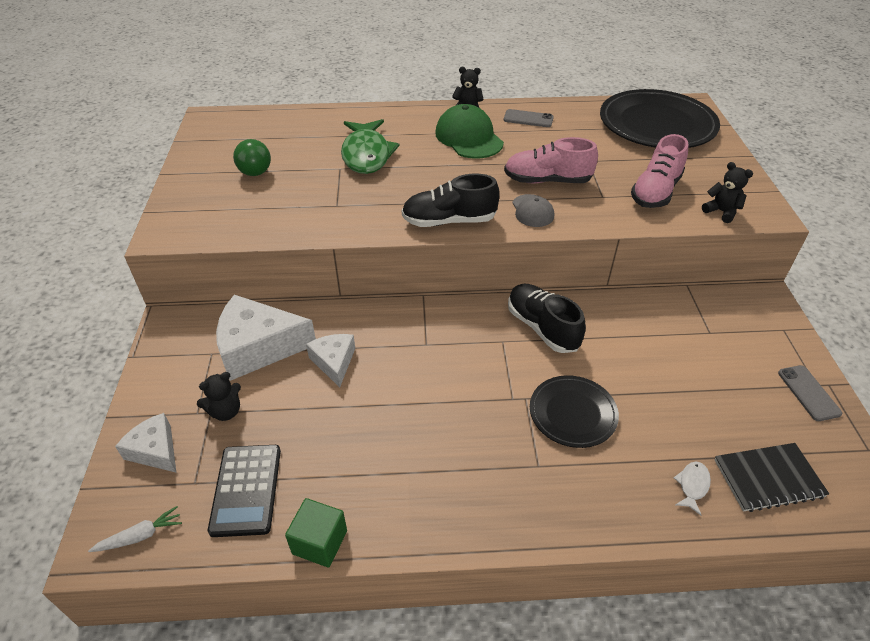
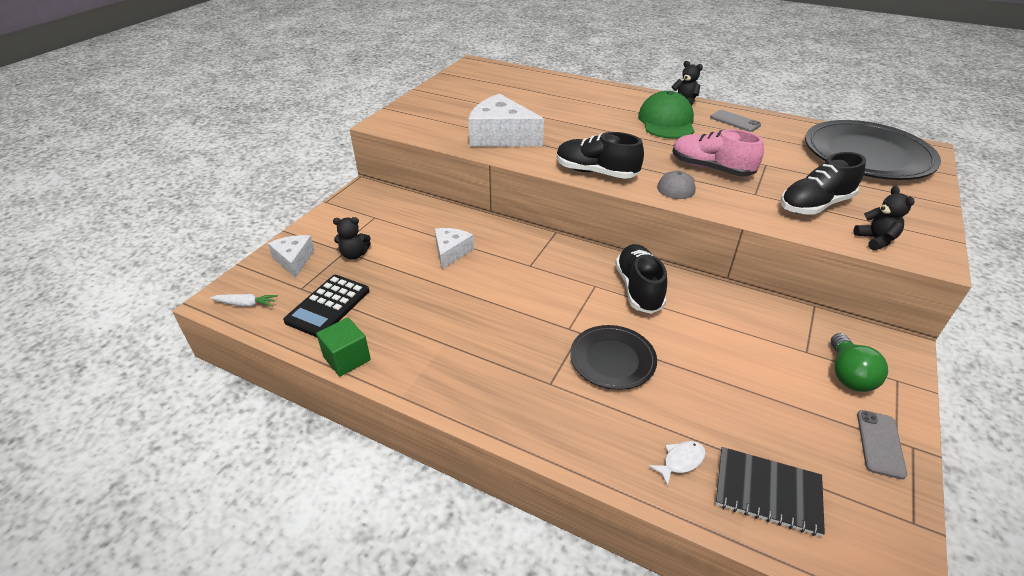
camera: 30 degrees right, 5 degrees down
(253, 168) = (477, 101): green light bulb -> green light bulb (848, 375)
(258, 347) = (407, 224): white cheese -> white cheese (501, 136)
(366, 154) = (569, 112): green fish -> none
(655, 192) = (815, 205): pink shoe -> black shoe

